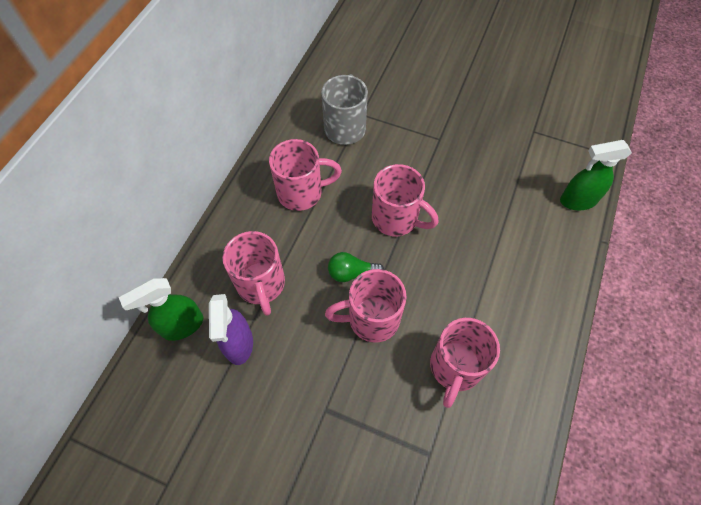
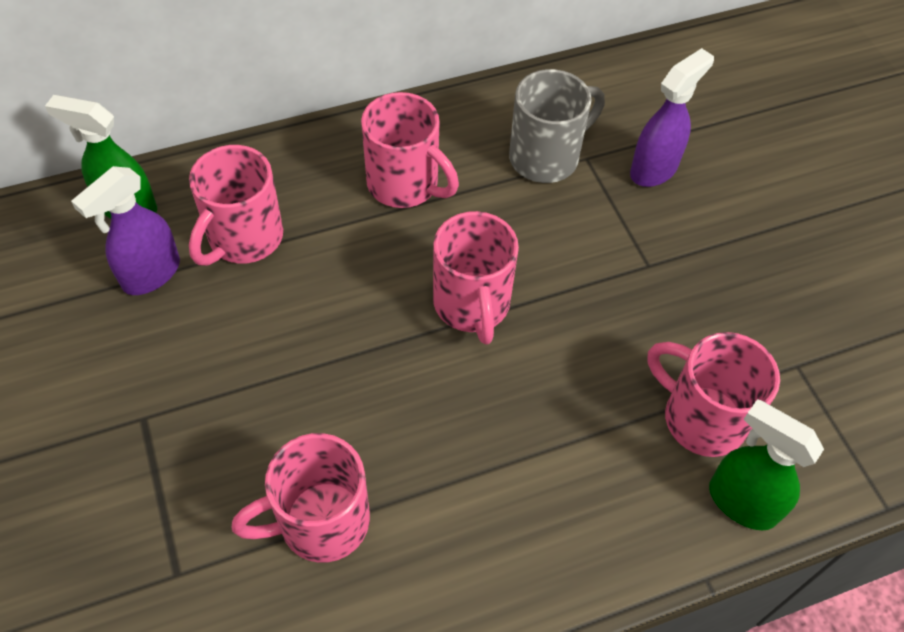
camera: 45 degrees right, 5 degrees down
(352, 273) = (346, 314): green light bulb -> none
(371, 319) = (303, 380): pink mug -> pink mug (701, 418)
(393, 96) = (654, 169): none -> purple spray bottle

